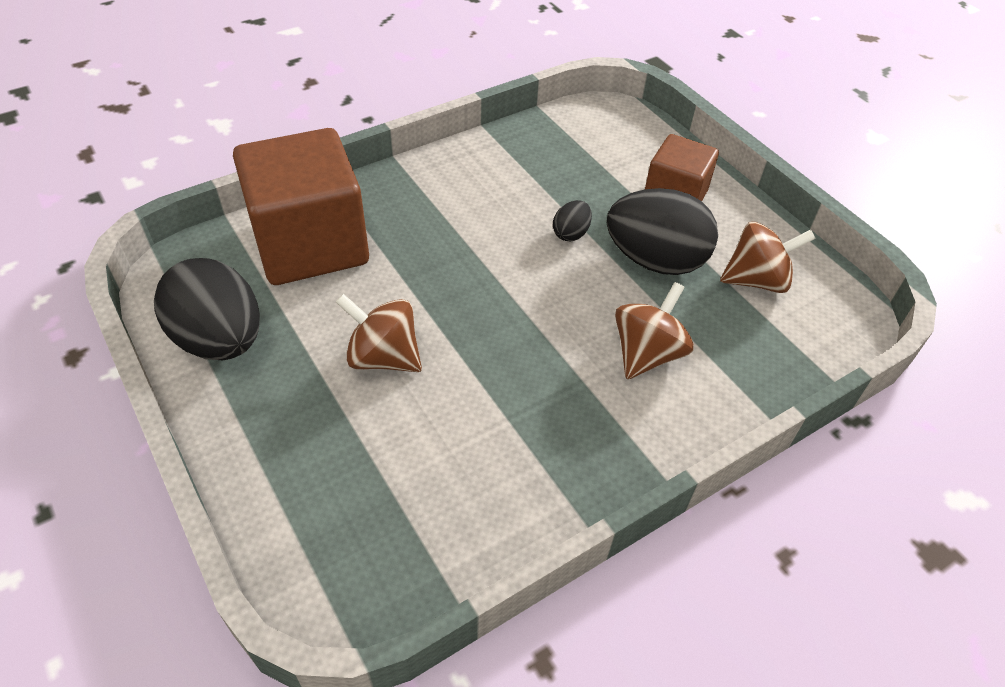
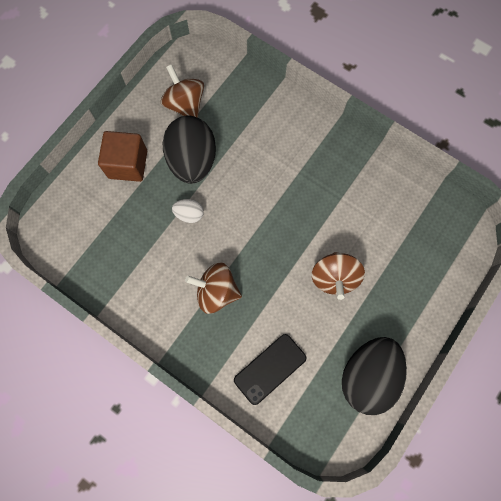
camera: 110 degrees left, 25 degrees up
(310, 244) = (270, 368): brown cube -> black phone
(571, 233) = (189, 214): black egg -> white egg
(647, 353) = (266, 146): brown spinning top -> brown spinning top (216, 291)

